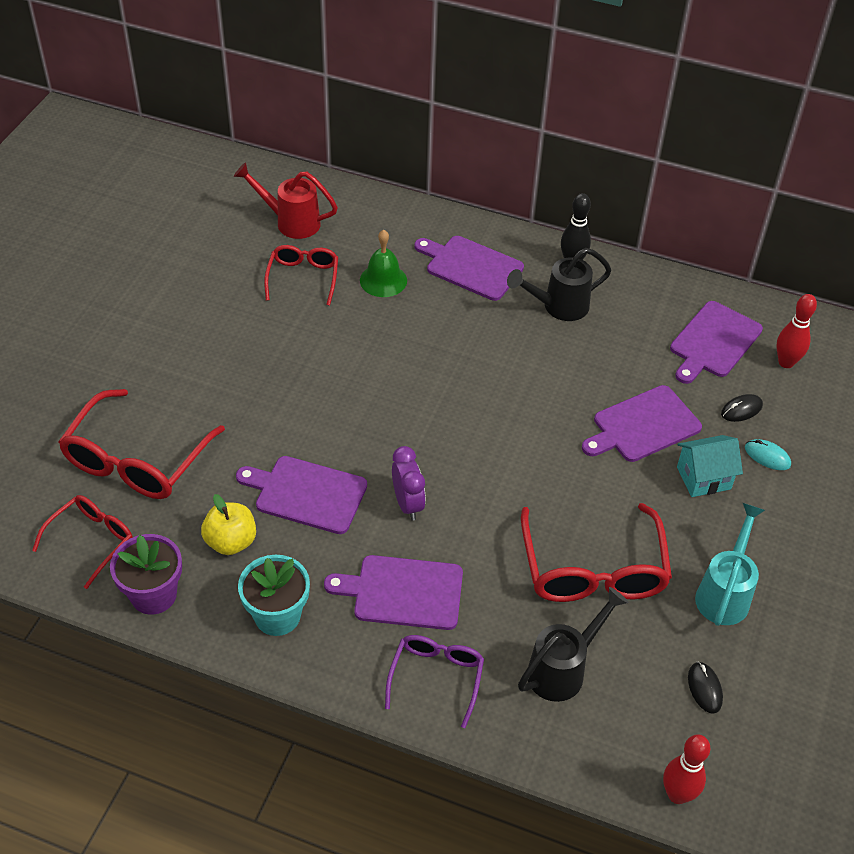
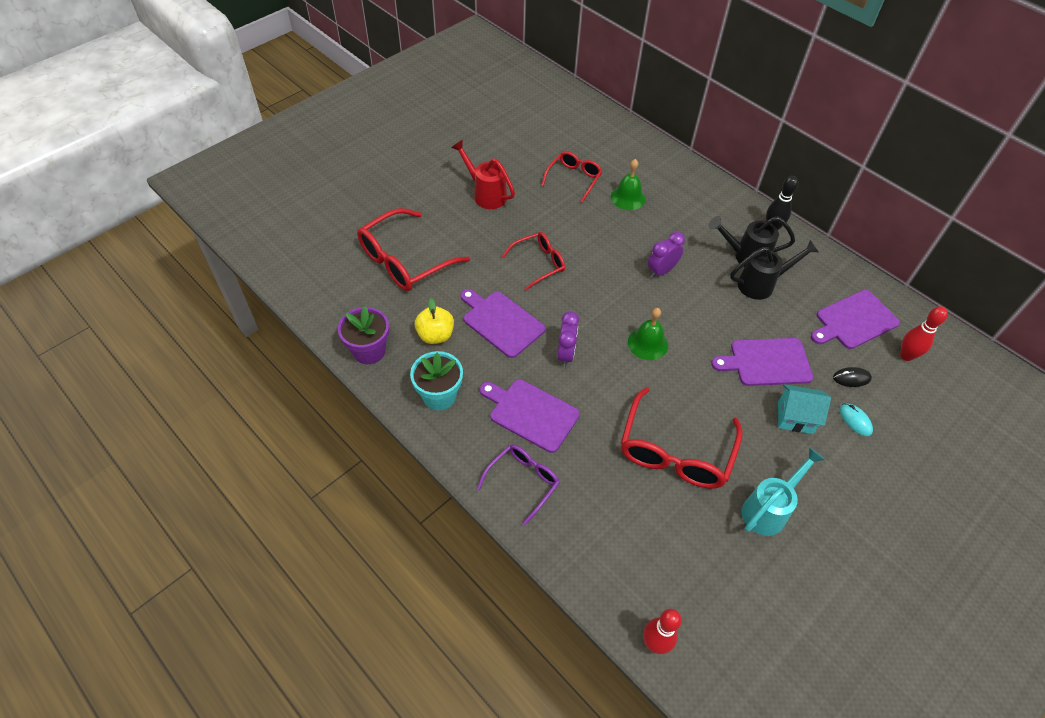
camera: 25 degrees right, 5 degrees up
(92, 541) = (350, 302): red glasses -> red glasses (539, 263)
(290, 222) = (584, 140): red watering can -> red watering can (485, 194)
(470, 359) = (661, 271): none -> purple clock
(471, 267) = (695, 208): purple cutting board -> none
(498, 454) = (647, 343): none -> green bell
(563, 669) = (616, 514): black watering can -> black watering can (762, 284)
(704, 688) = (716, 574): black mouse -> none

